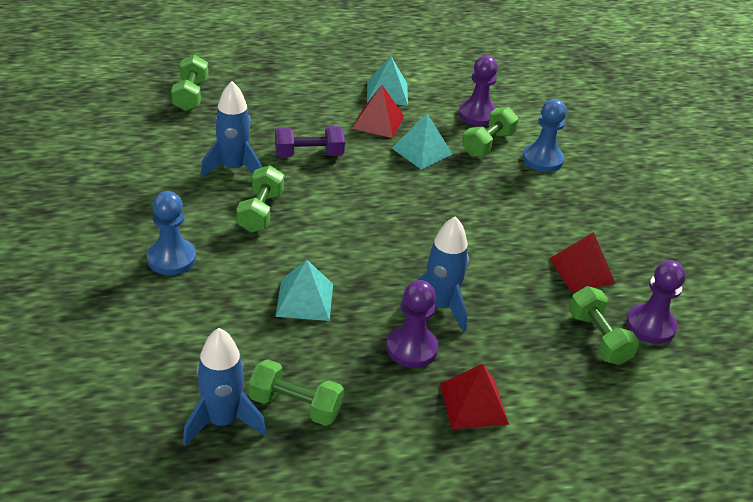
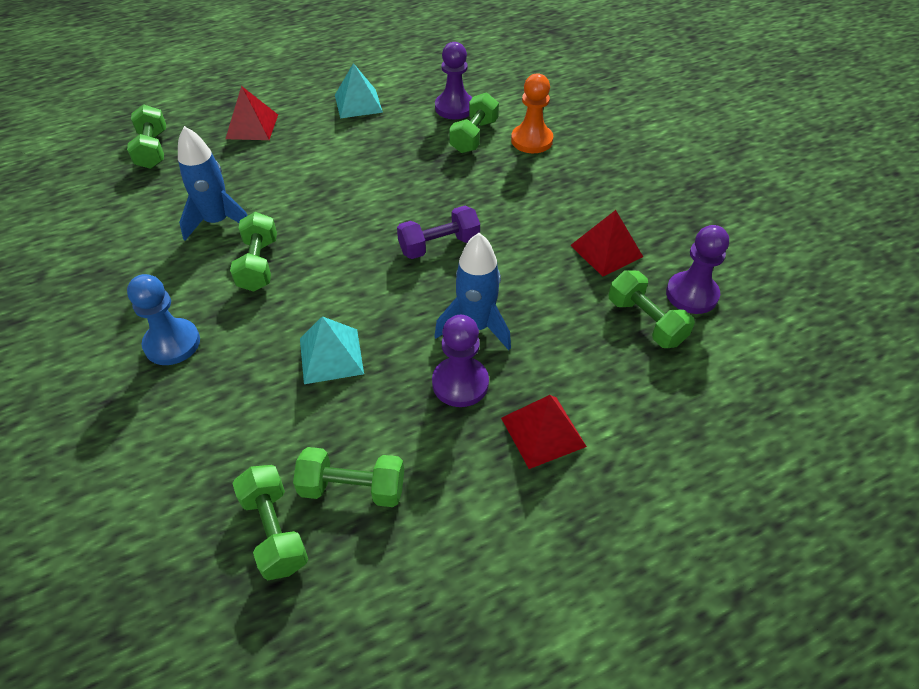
camera: 10 degrees left, 10 degrees up
(222, 421) = (275, 531): blue rocket -> green dumbbell
(309, 154) = (294, 188): purple dumbbell -> purple dumbbell (439, 245)
(378, 122) = (357, 136): red pyramid -> red pyramid (252, 126)
(422, 151) = (410, 158): turquoise pyramid -> none
(542, 159) = (531, 140): blue pawn -> orange pawn

